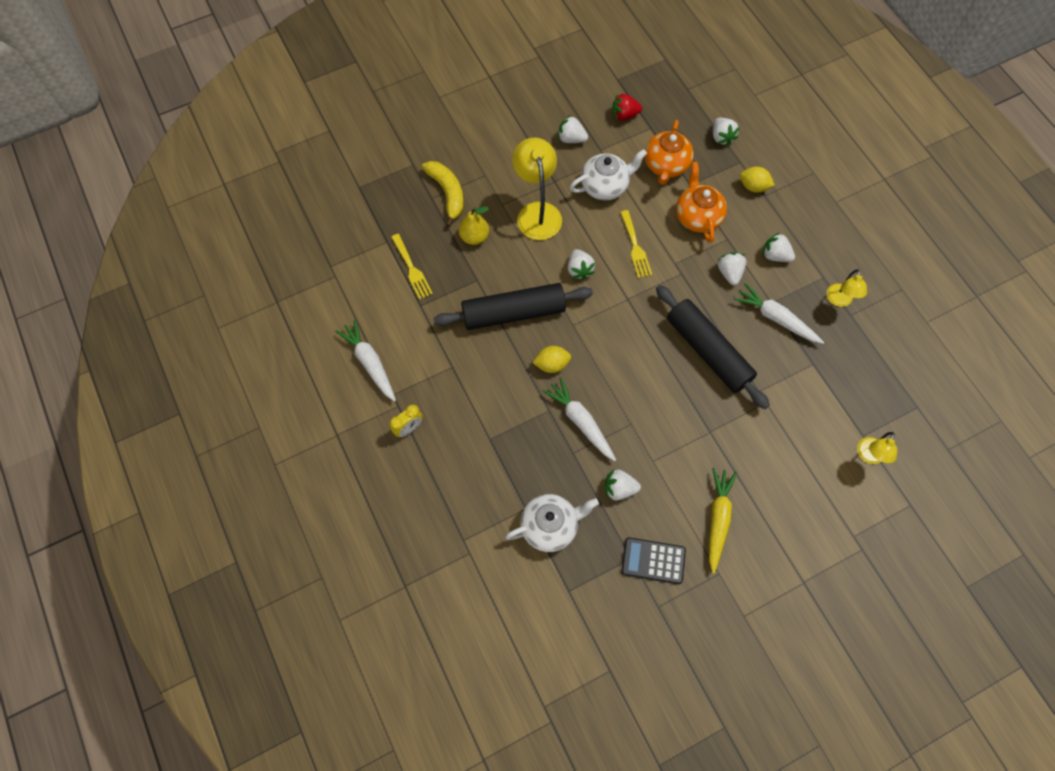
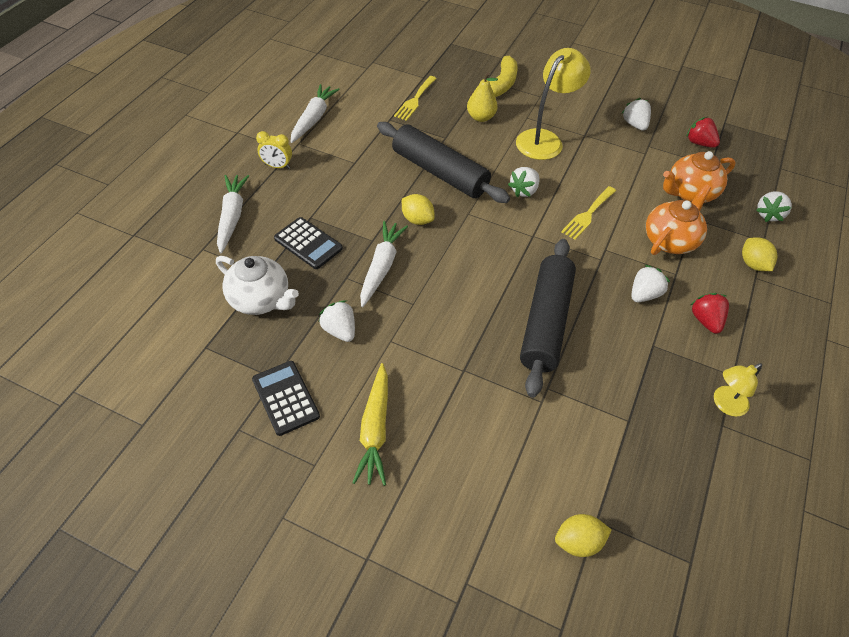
camera: 50 degrees right, 15 degrees down
(517, 458) = (308, 243): none -> black calculator
(605, 186) = (619, 166): white teapot -> none
(718, 519) = (375, 430): yellow carrot -> yellow carrot turned 120 degrees clockwise
(775, 255) = (705, 320): white strawberry -> red strawberry
(775, 318) = (641, 358): white carrot -> white carrot (232, 216)
(868, 456) = (578, 542): yellow lamp -> yellow lemon

